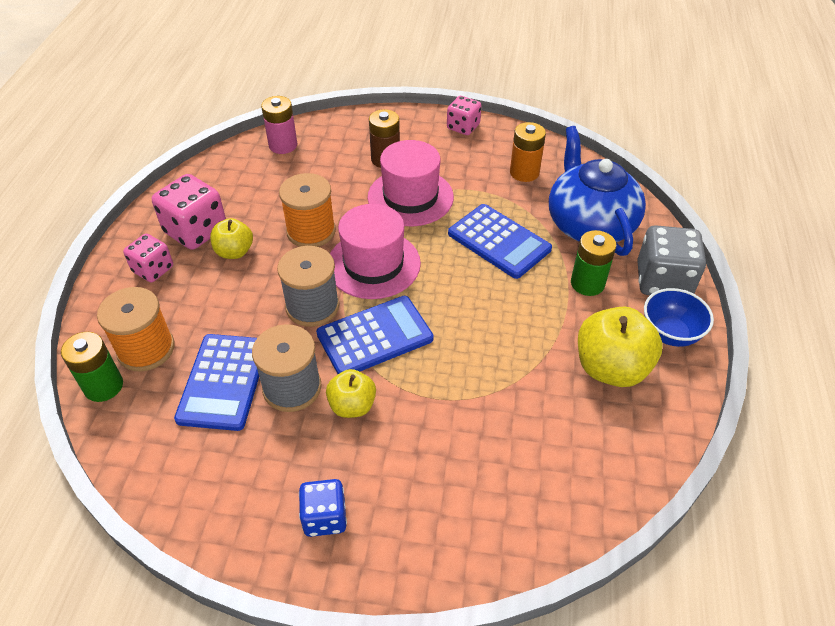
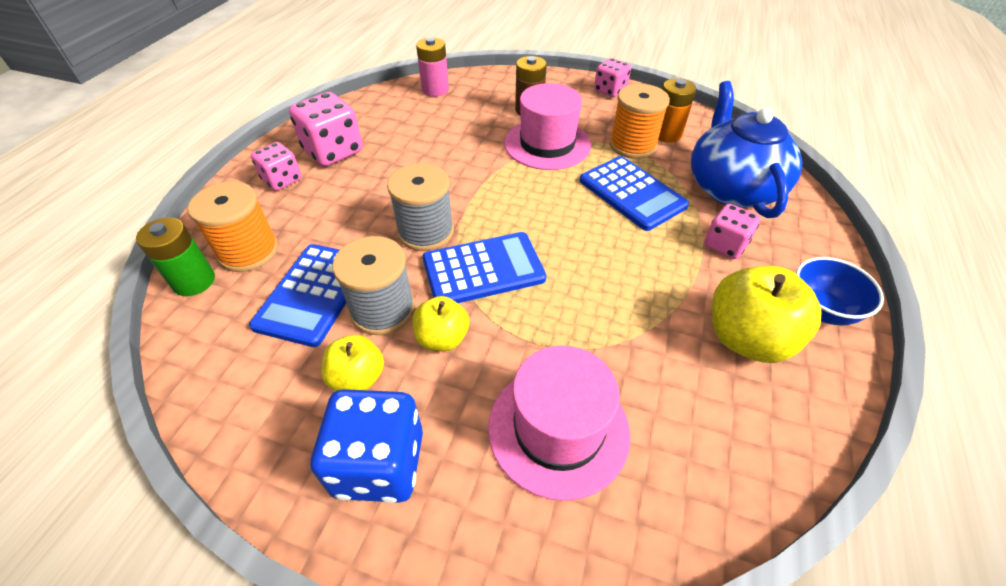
camera: 10 degrees right, 0 degrees up
(234, 252) = (363, 173): yellow apple -> yellow apple (358, 378)
(311, 231) = (442, 163): orange spool -> orange spool (632, 145)
(325, 517) = (379, 463): blue dice -> blue dice, size x1.61
(373, 264) = (497, 200): pink hat -> pink hat (558, 429)
(587, 283) = (725, 245): green battery -> pink dice
(663, 281) = (813, 253): grey dice -> none

